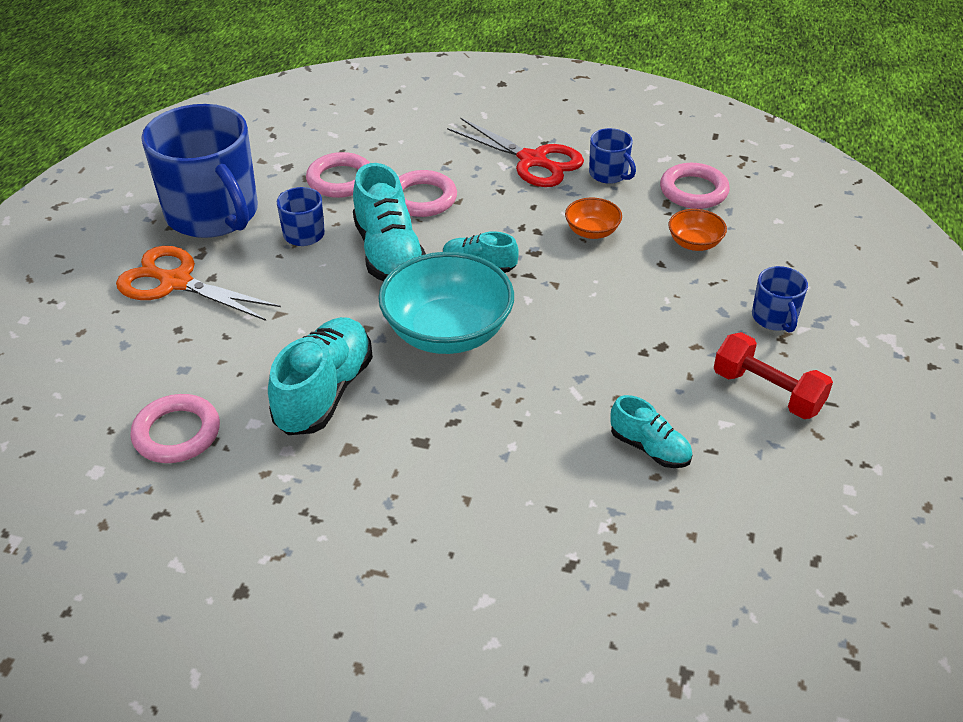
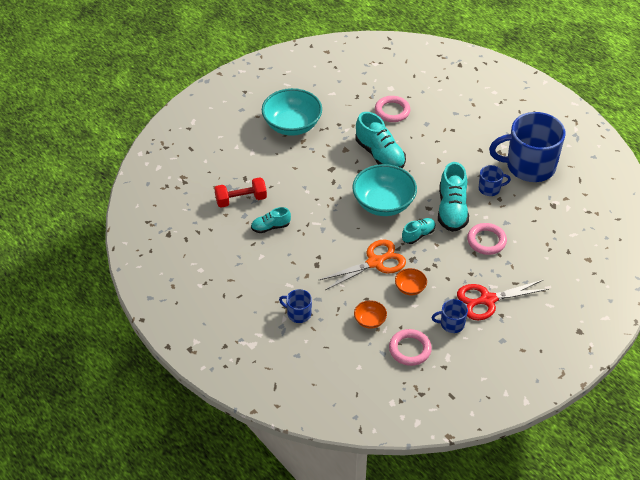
camera: 125 degrees right, 5 degrees up
(175, 282) = (485, 138): orange scissors -> orange scissors (375, 262)
(340, 180) = (525, 219): pink ring -> none
(340, 577) = (292, 125): none -> turquoise bowl
(388, 253) = (452, 210): turquoise shoe -> turquoise shoe turned 105 degrees counterclockwise
(767, 392) = (263, 280): red dumbbell -> red dumbbell (241, 200)

